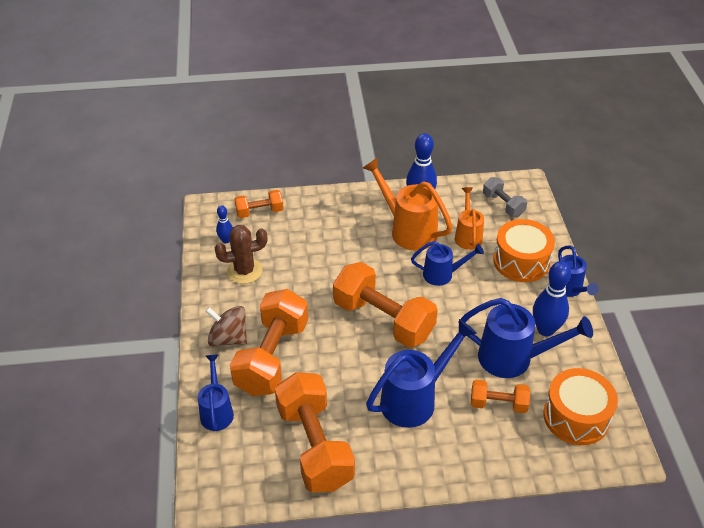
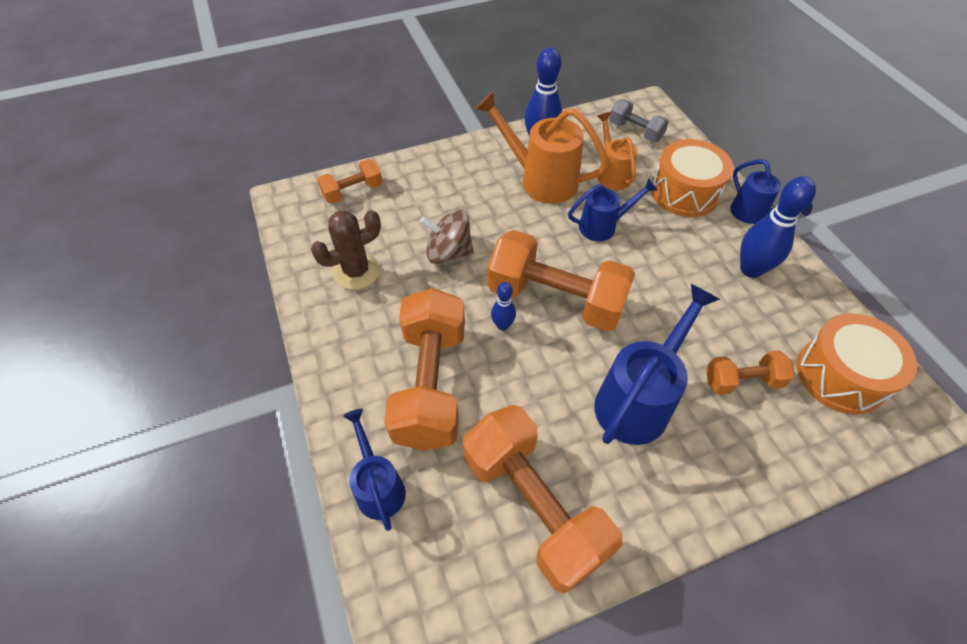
camera: 15 degrees left, 10 degrees up
(226, 240) = (320, 236): blue bowling pin -> blue bowling pin (502, 325)
(228, 338) = (363, 370): brown spinning top -> brown spinning top (448, 252)
(513, 358) = (731, 315): blue watering can -> none

